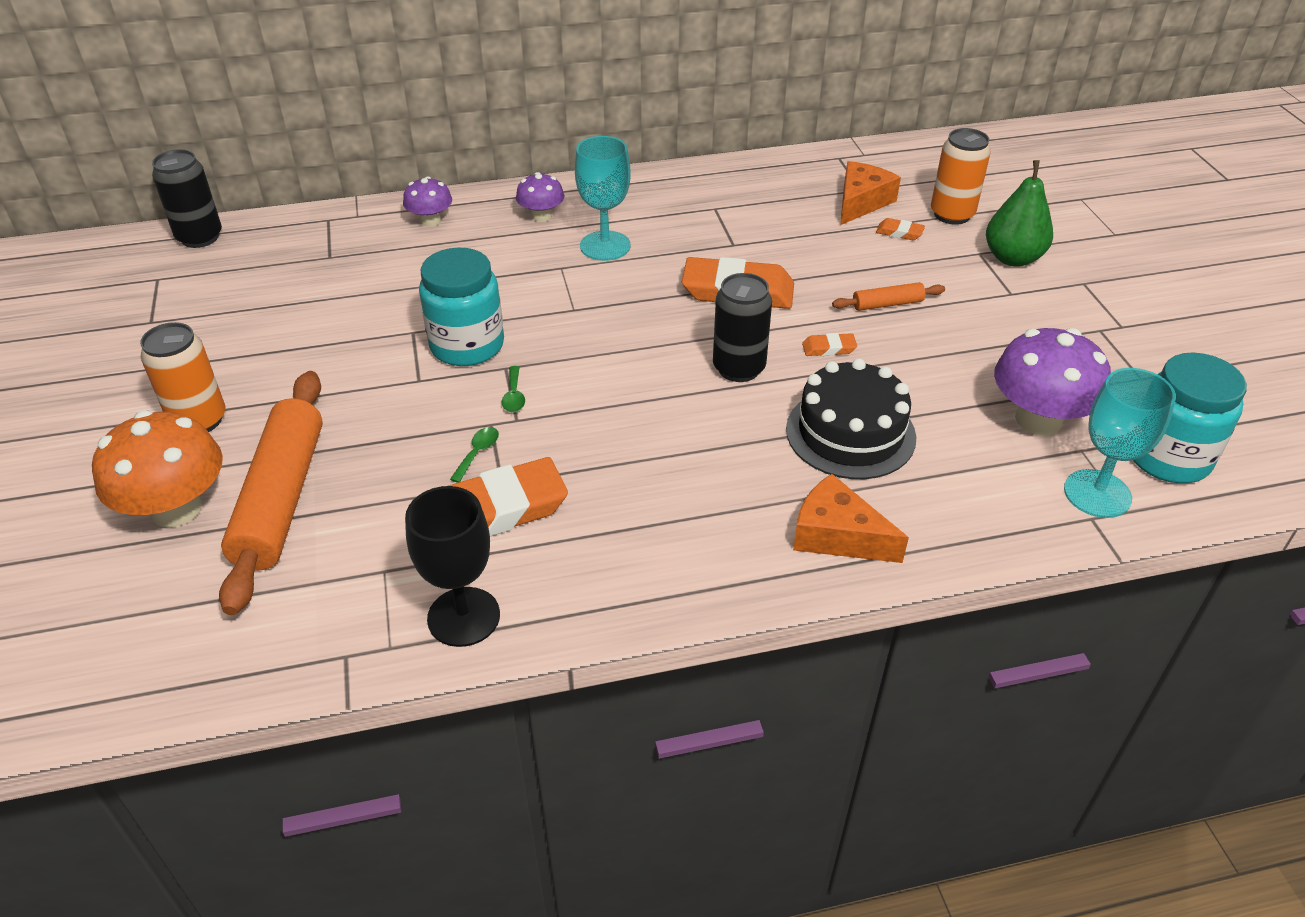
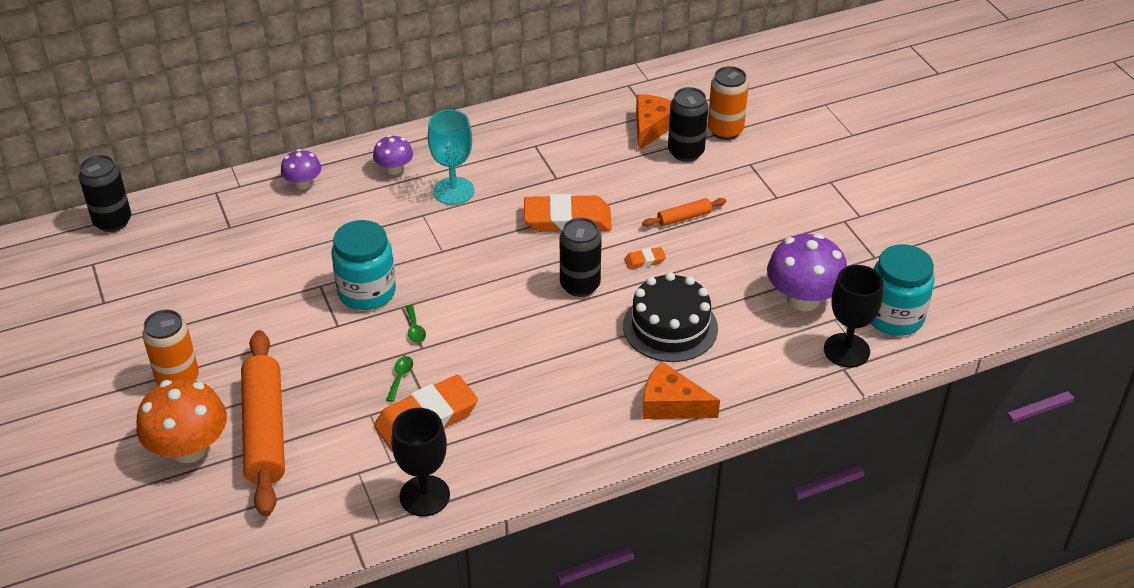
camera: 10 degrees left, 0 degrees up
(899, 233) = (686, 152): orange eraser -> black can
(1012, 258) = (775, 165): green pear -> none
(1097, 493) = (846, 350): turquoise goblet -> black goblet

